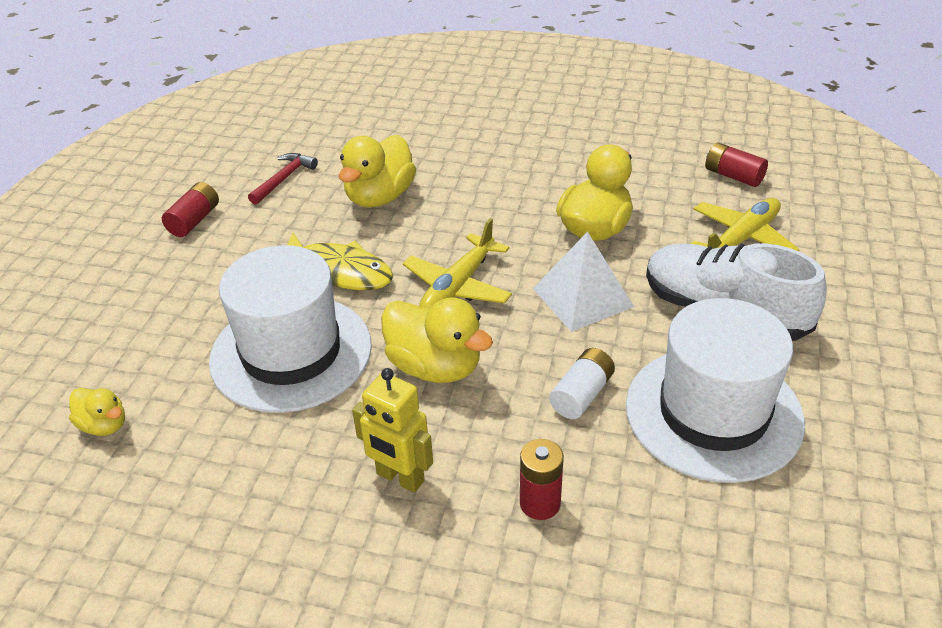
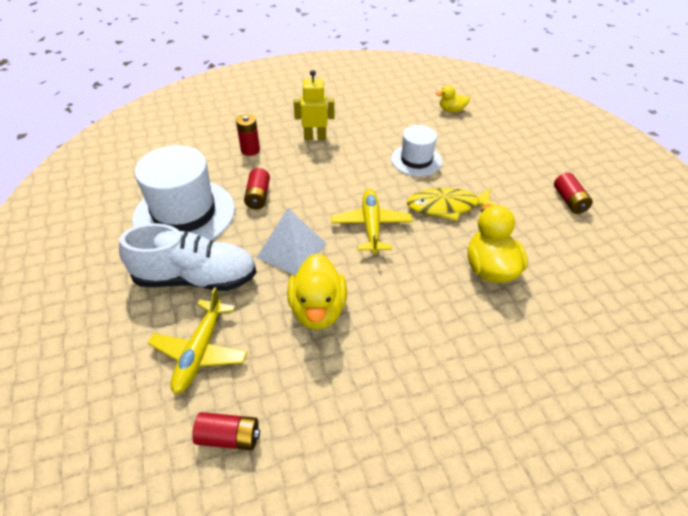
camera: 145 degrees right, 5 degrees up
(283, 179) = (570, 253): red hammer -> none
(291, 352) = (416, 160): white hat -> white hat, size x0.57
(435, 367) = (341, 181): yellow duck -> none
(581, 395) = (258, 196): white battery -> red battery

